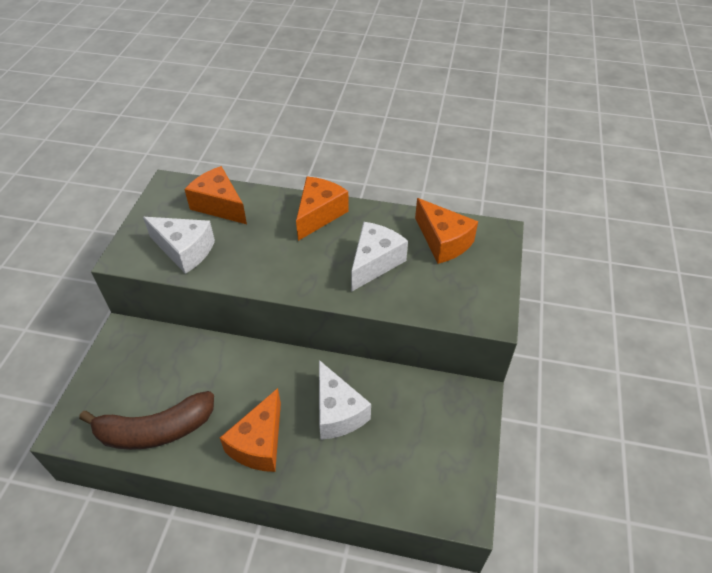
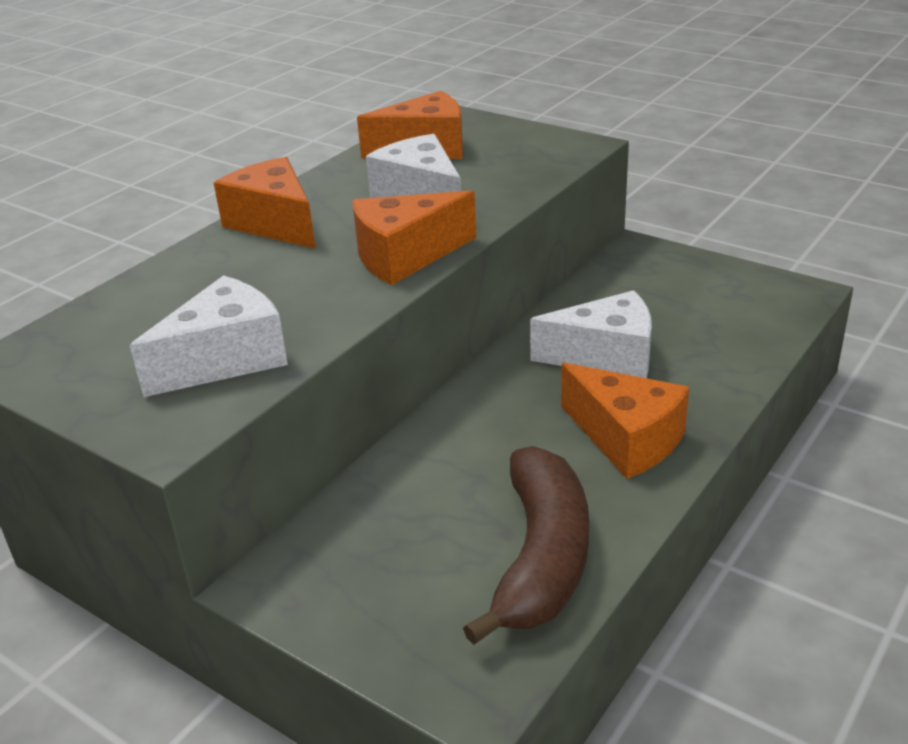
camera: 65 degrees left, 15 degrees down
(219, 205) = (144, 310): orange cheese -> orange cheese (405, 256)

